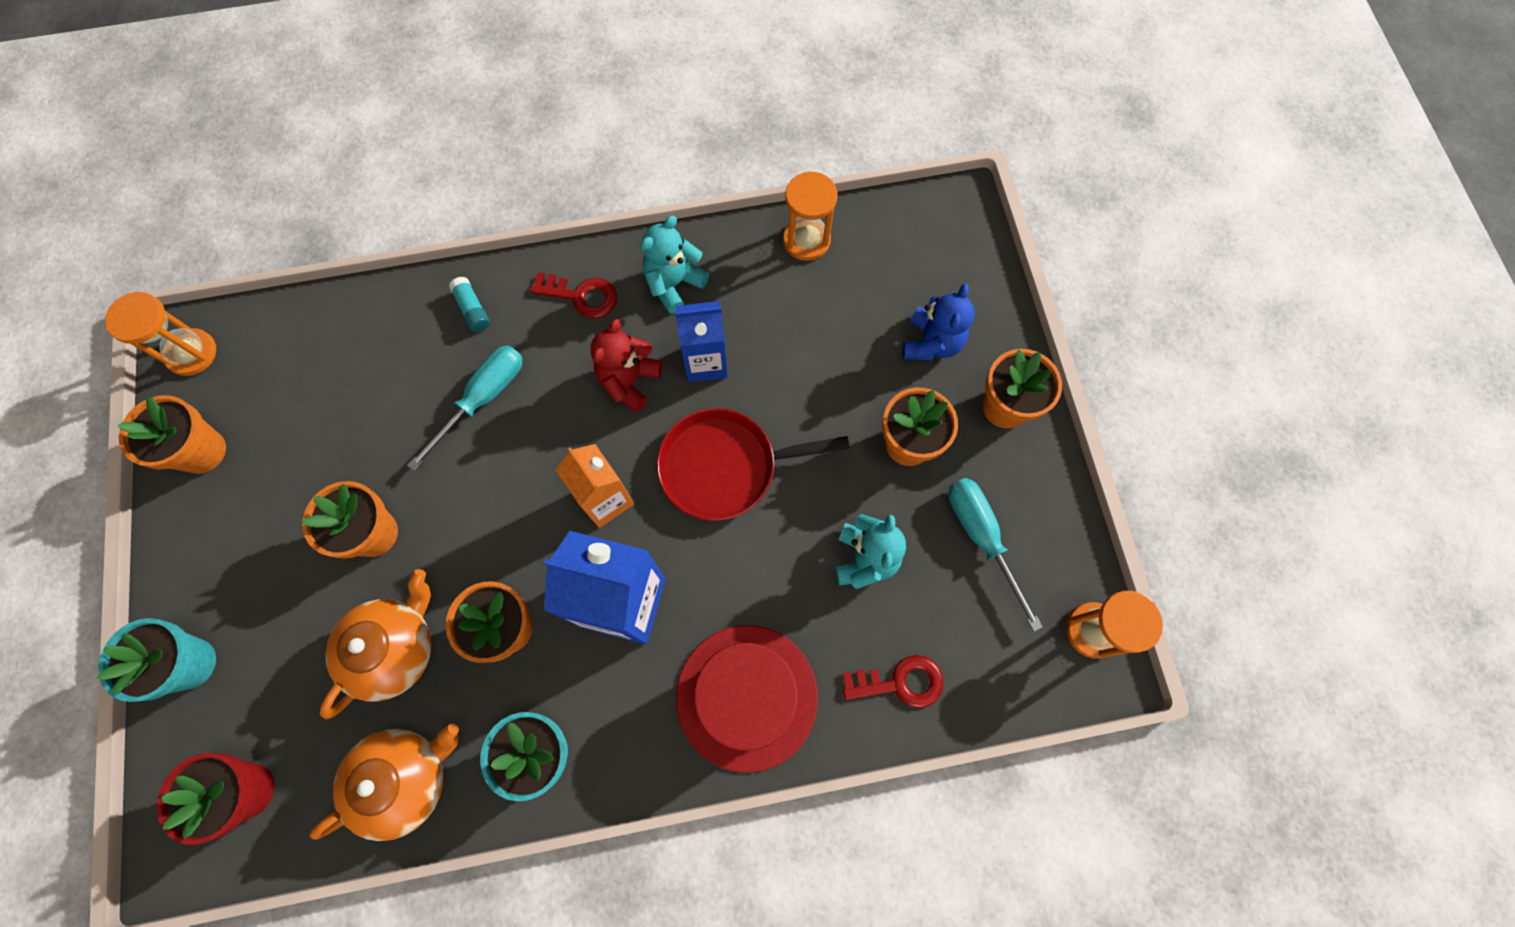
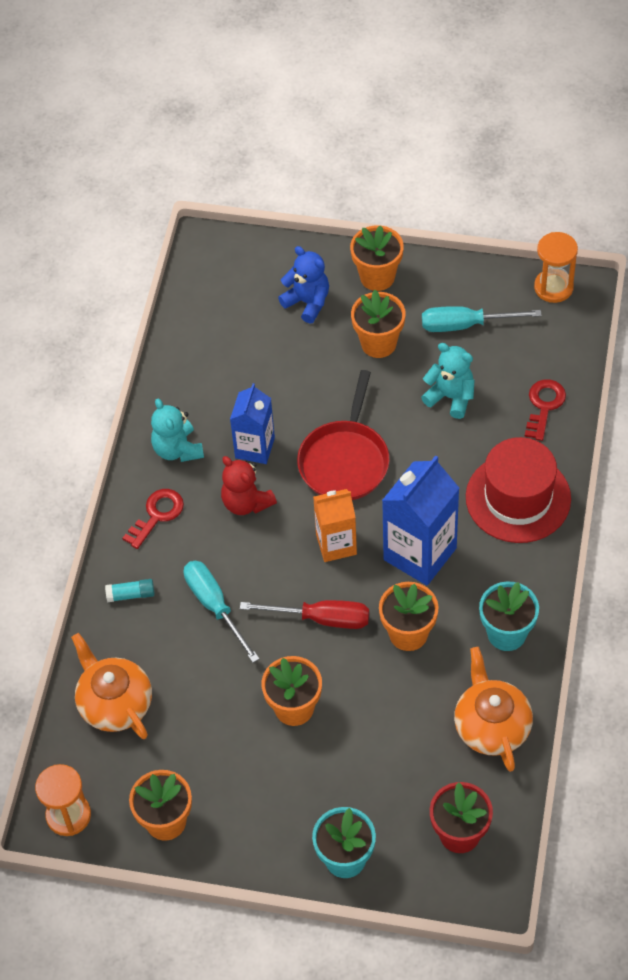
camera: 65 degrees left, 15 degrees down
(395, 648) = (392, 712): orange teapot -> orange teapot (114, 703)
(500, 520) = (321, 618): none -> red screwdriver
(806, 240) = (184, 351): orange hourglass -> none

